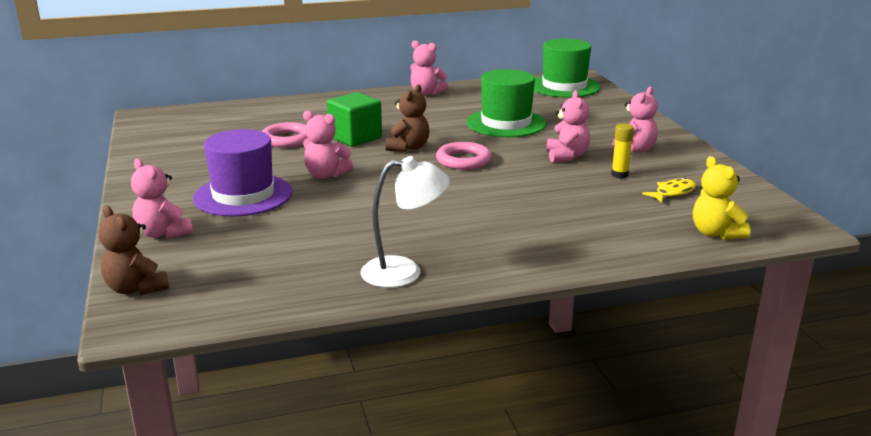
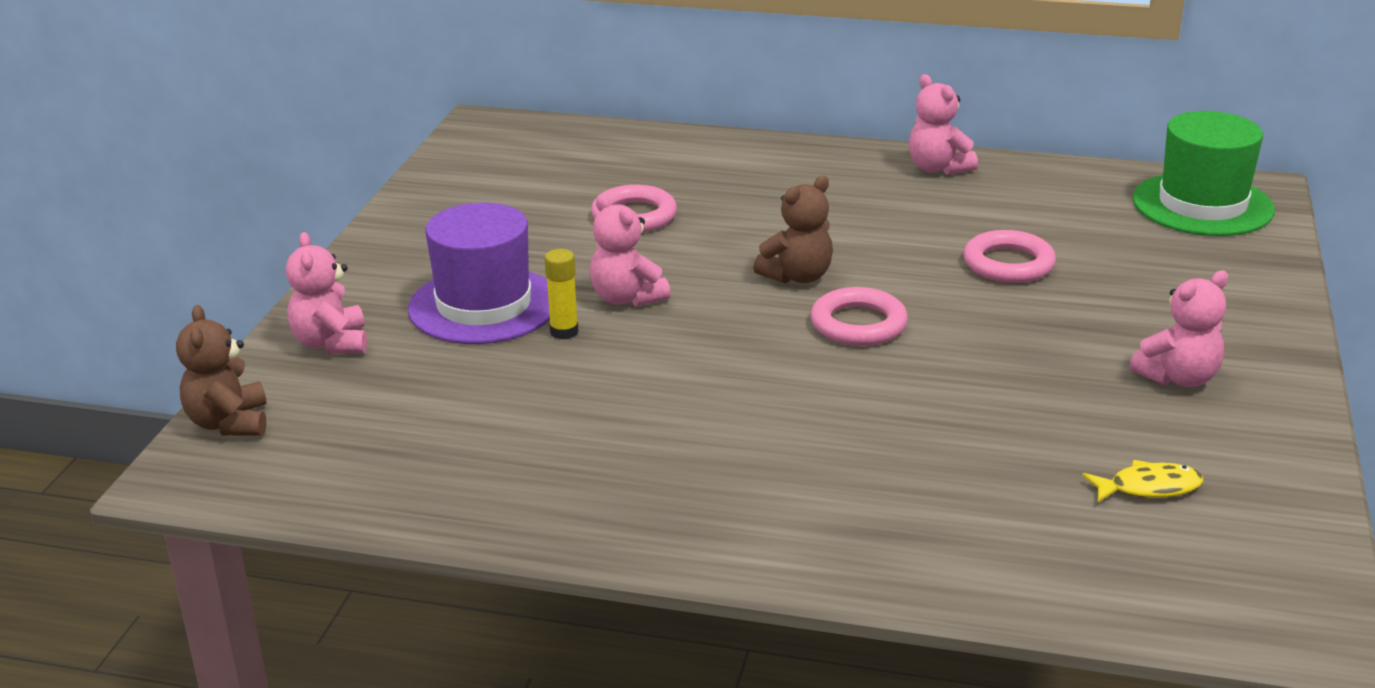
camera: 30 degrees right, 5 degrees up
(355, 137) = (736, 236): green cube -> none
(404, 272) = (570, 505): white lamp -> none
(506, 123) = (1008, 264): green hat -> pink ring
(566, 156) = (1040, 360): pink teddy bear -> none
(619, 175) = (1093, 424): yellow glue stick -> yellow glue stick (564, 332)
(715, 233) = (1131, 592): yellow teddy bear -> none

